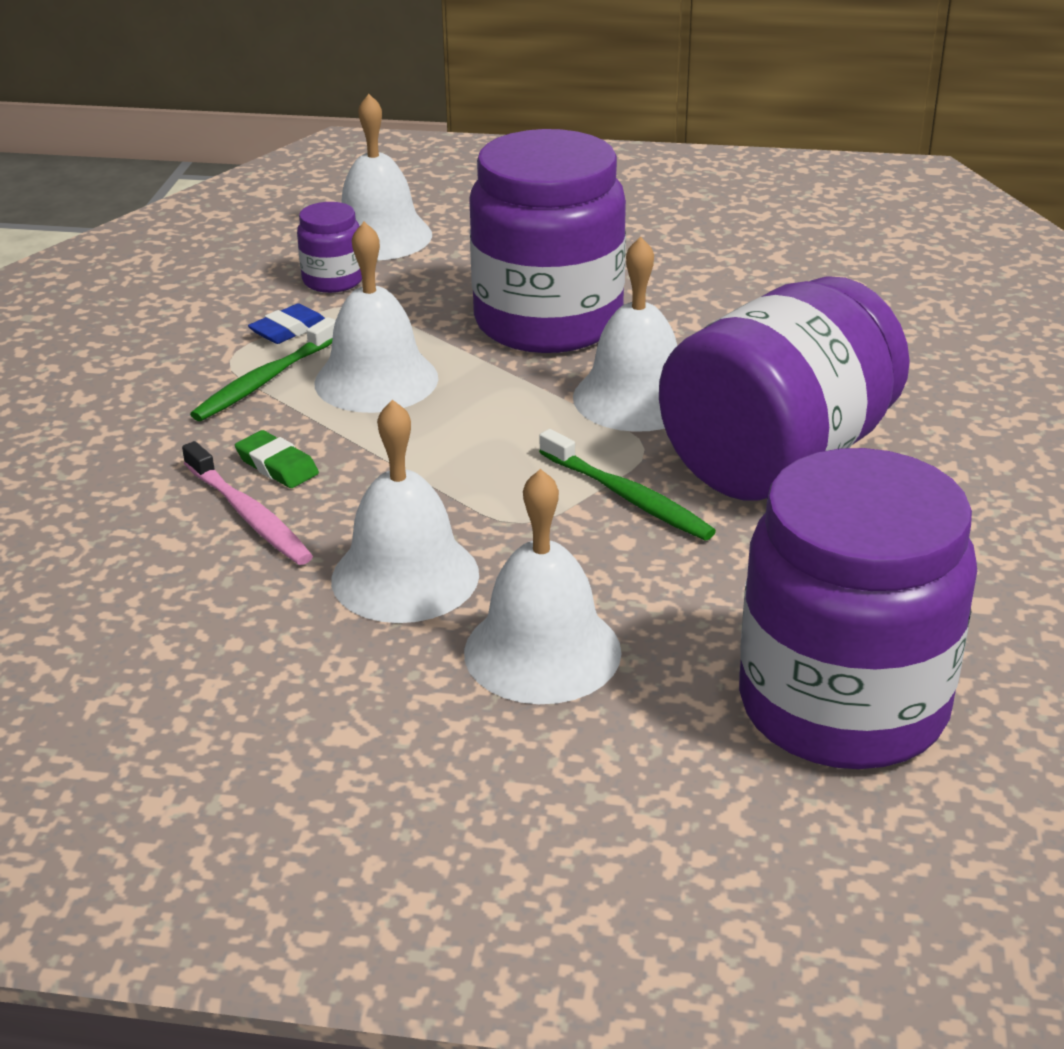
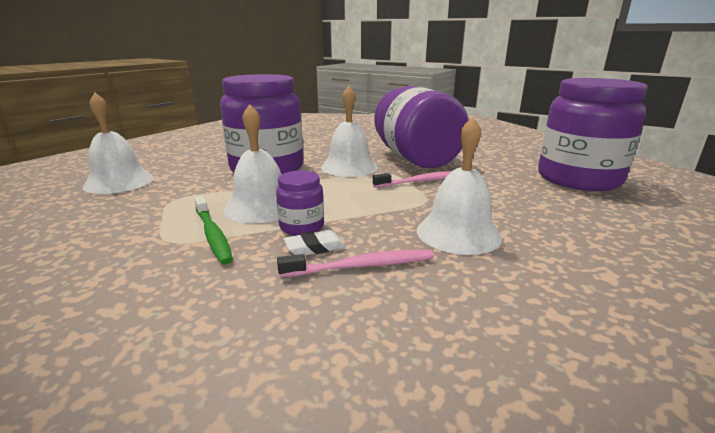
camera: 65 degrees left, 10 degrees down
(277, 465) = (314, 247): green eraser -> white eraser
(288, 330) = (168, 218): blue eraser -> none
(333, 280) = (139, 199): purple jar -> purple jar (302, 227)
(542, 651) = (535, 216): white bell -> none
(628, 497) = (422, 181): green toothbrush -> pink toothbrush

